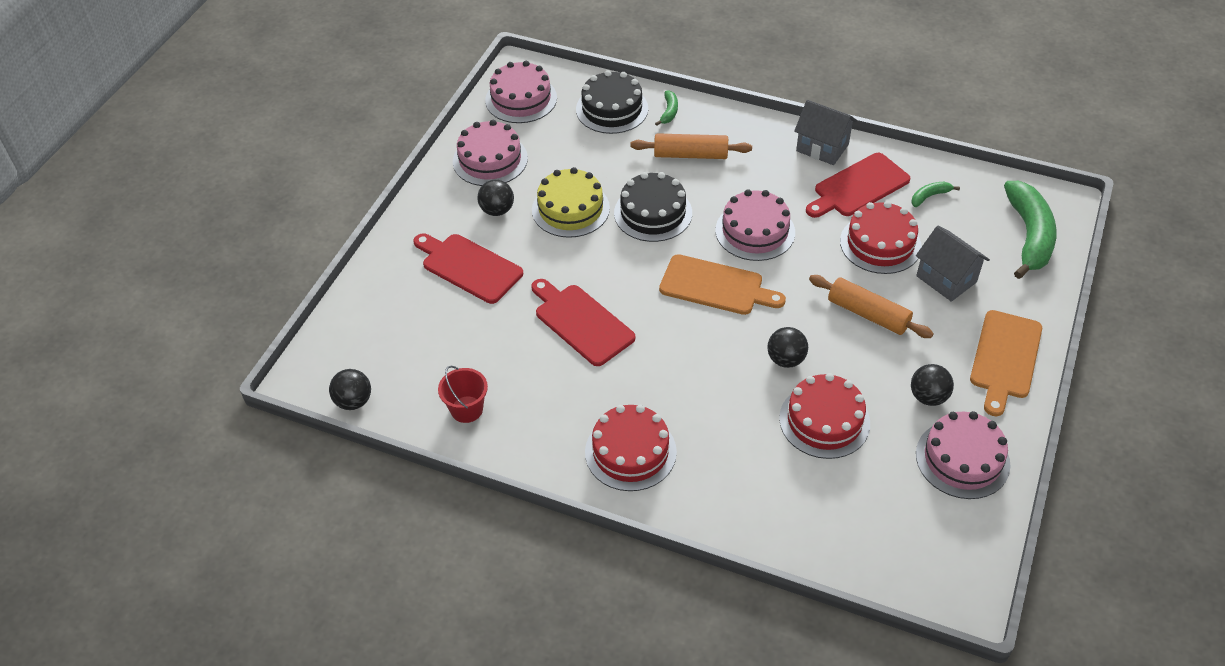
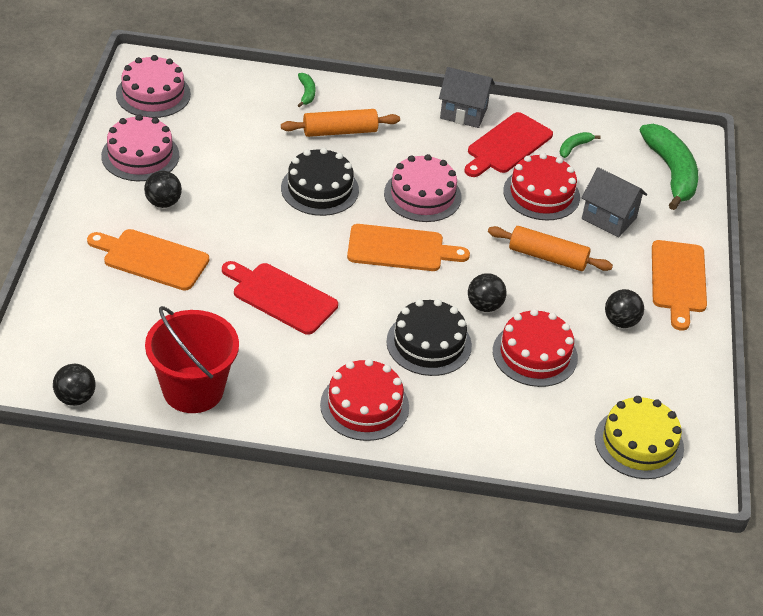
camera: 20 degrees left, 5 degrees down
(466, 409) = (193, 390): red bucket -> red bucket, size x1.86
(469, 267) = (152, 259): red cutting board -> orange cutting board
(570, 209) = (237, 194): yellow cake -> yellow cake (639, 443)
(612, 109) = (249, 96): black cake -> black cake (429, 343)
(962, 459) = (664, 370): pink cake -> none

